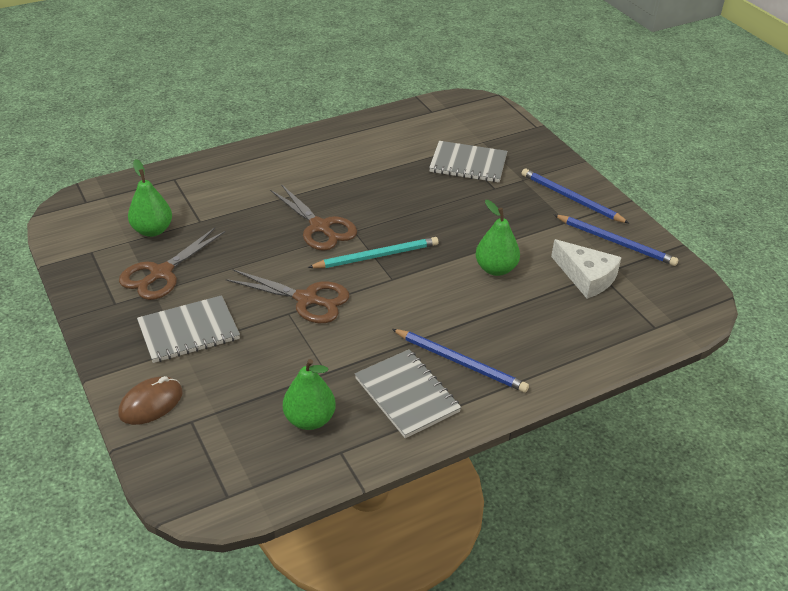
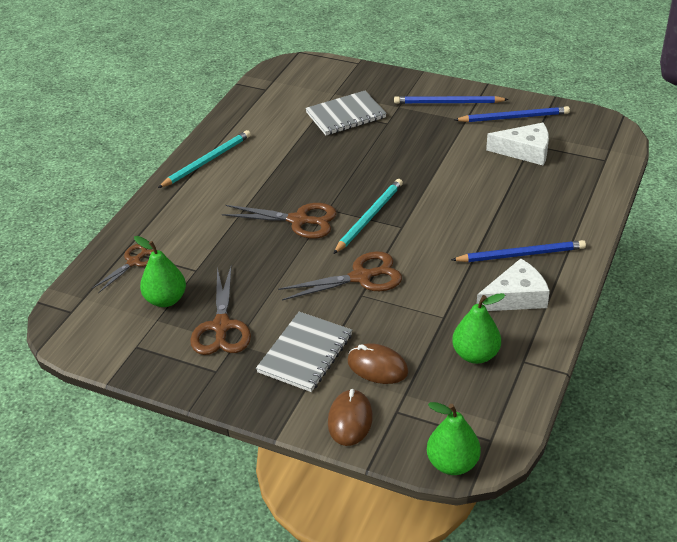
camera: 35 degrees left, 0 degrees up
(168, 190) = (134, 262): none -> brown scissors
(224, 377) = (377, 366): none -> brown mouse
(315, 144) = (207, 161): none -> turquoise pencil
(407, 395) = (516, 297): grey notebook -> white cheese
(495, 269) = (462, 179): green pear -> green pear (452, 463)

